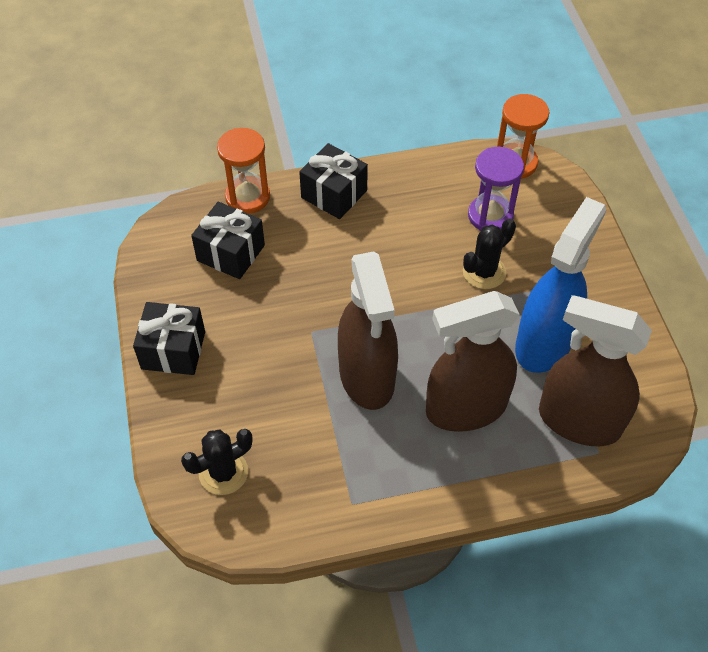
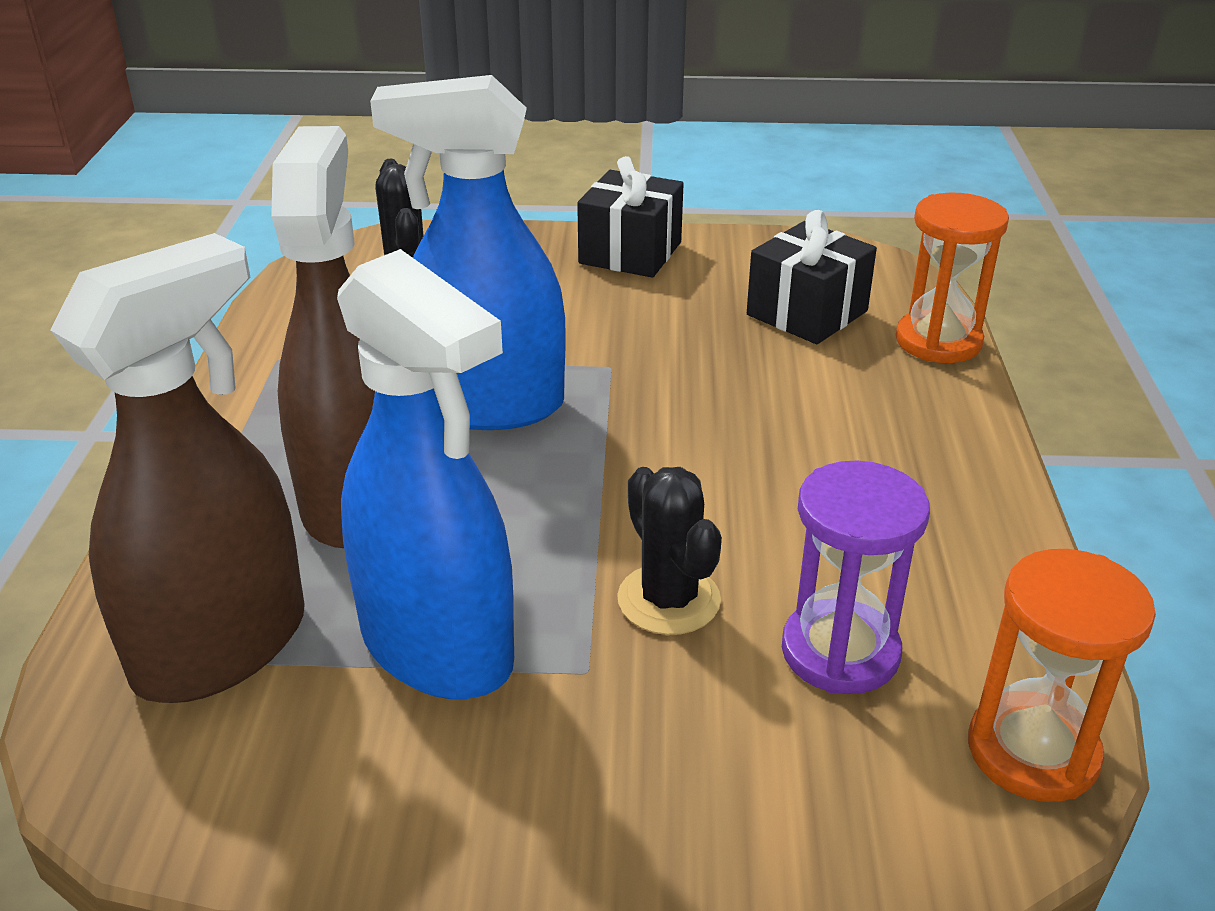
camera: 105 degrees right, 20 degrees down
(334, 194) = (937, 434): black gift -> none
(367, 377) = (488, 405): brown spray bottle -> blue spray bottle

